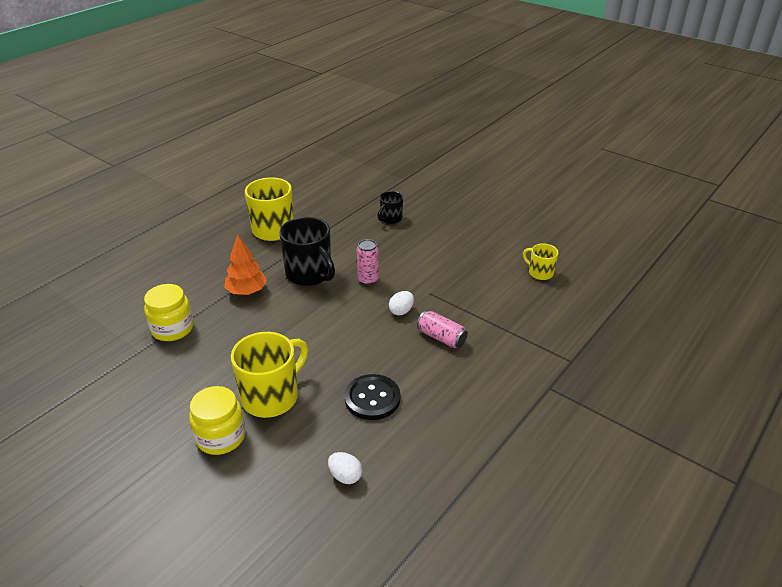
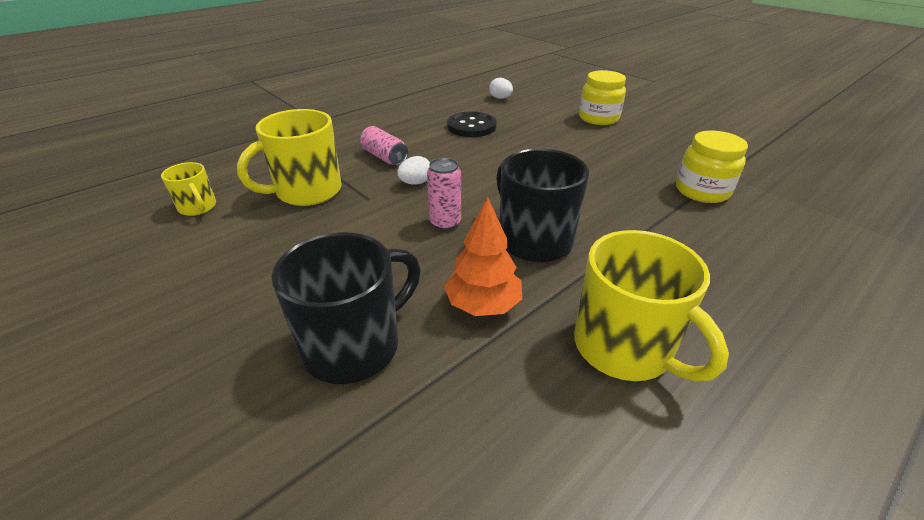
camera: 170 degrees left, 0 degrees up
(247, 291) = (625, 225): orange tree -> orange tree (483, 304)
(271, 397) = (562, 134): yellow mug -> yellow mug (307, 192)
(390, 218) = (354, 346): black mug -> black mug, size x1.87

